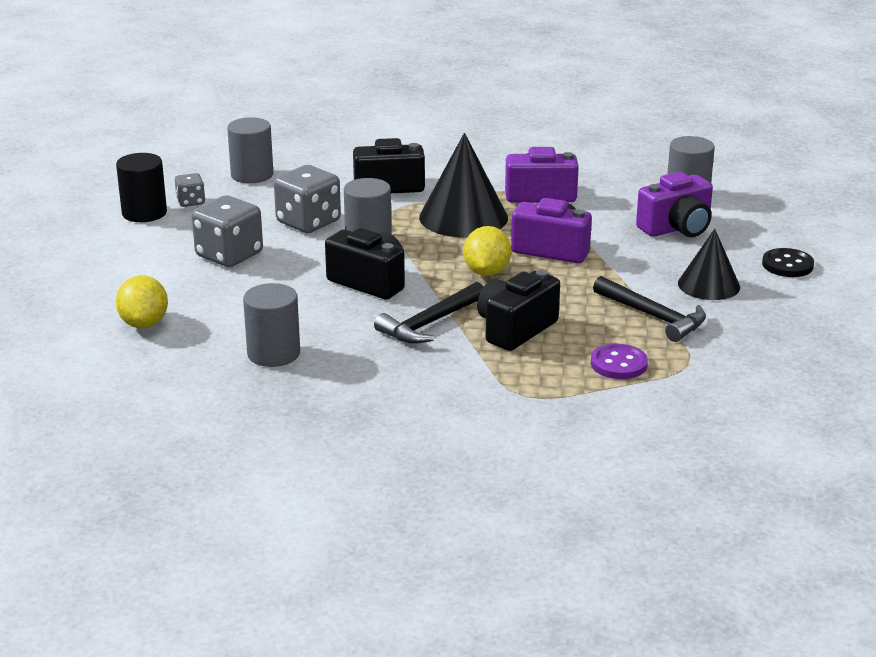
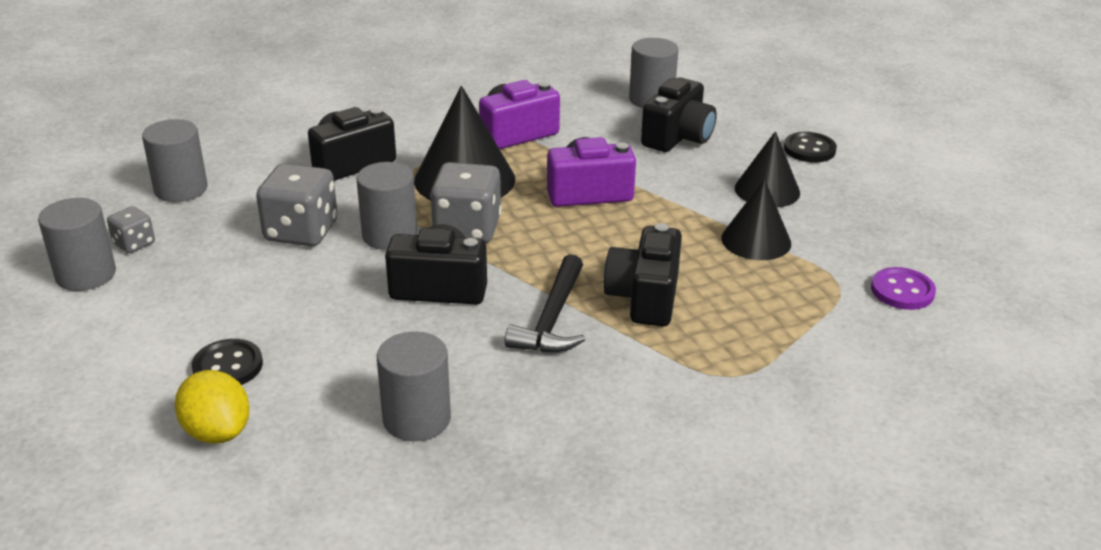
camera: 30 degrees left, 5 degrees up
(144, 213) = (86, 275): black cylinder -> grey cylinder
(184, 290) = (228, 366): none -> black button
(229, 255) = (244, 301): grey dice -> grey dice (467, 229)
(486, 272) = (550, 238): yellow lemon -> none
(618, 364) = (780, 306): purple button -> purple button (902, 291)
(654, 316) = (756, 240): black hammer -> black cone
(677, 228) = (678, 137): purple camera -> black camera

